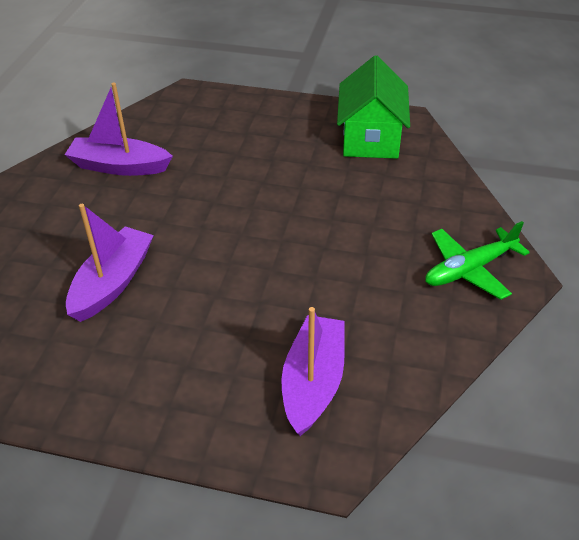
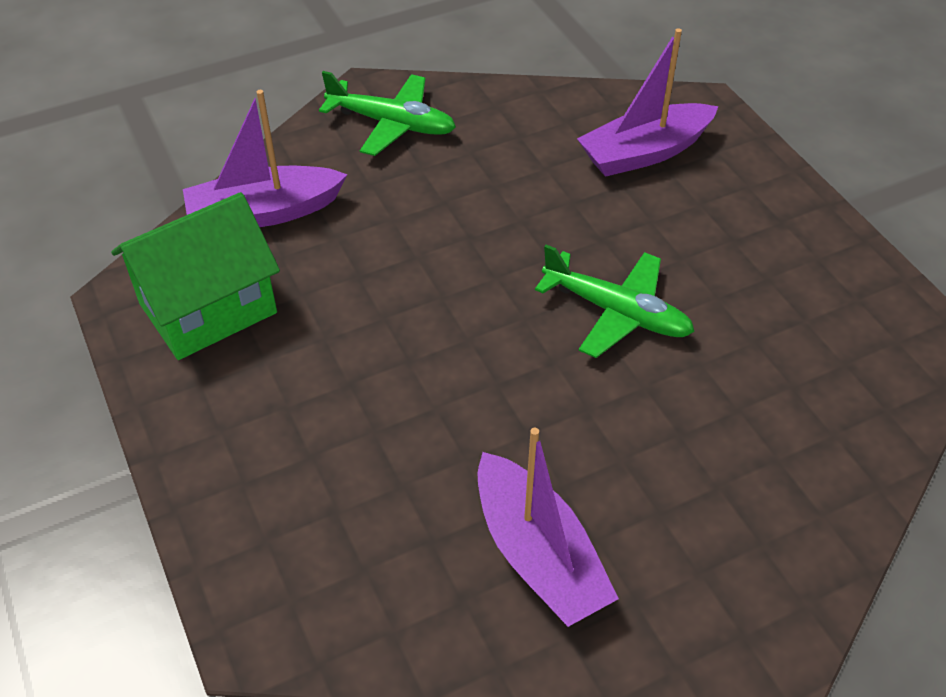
camera: 130 degrees left, 5 degrees up
(112, 283) = (722, 374): purple boat -> purple boat (264, 212)
(200, 270) = (617, 312): none -> green plane

